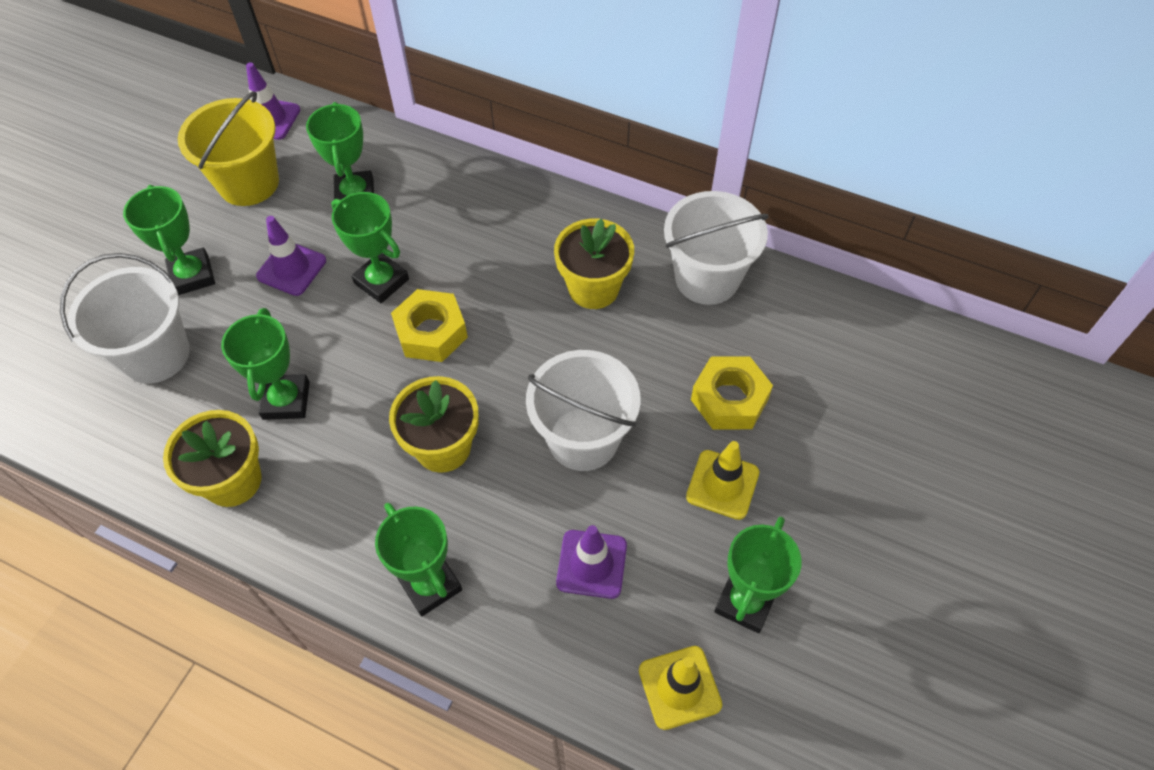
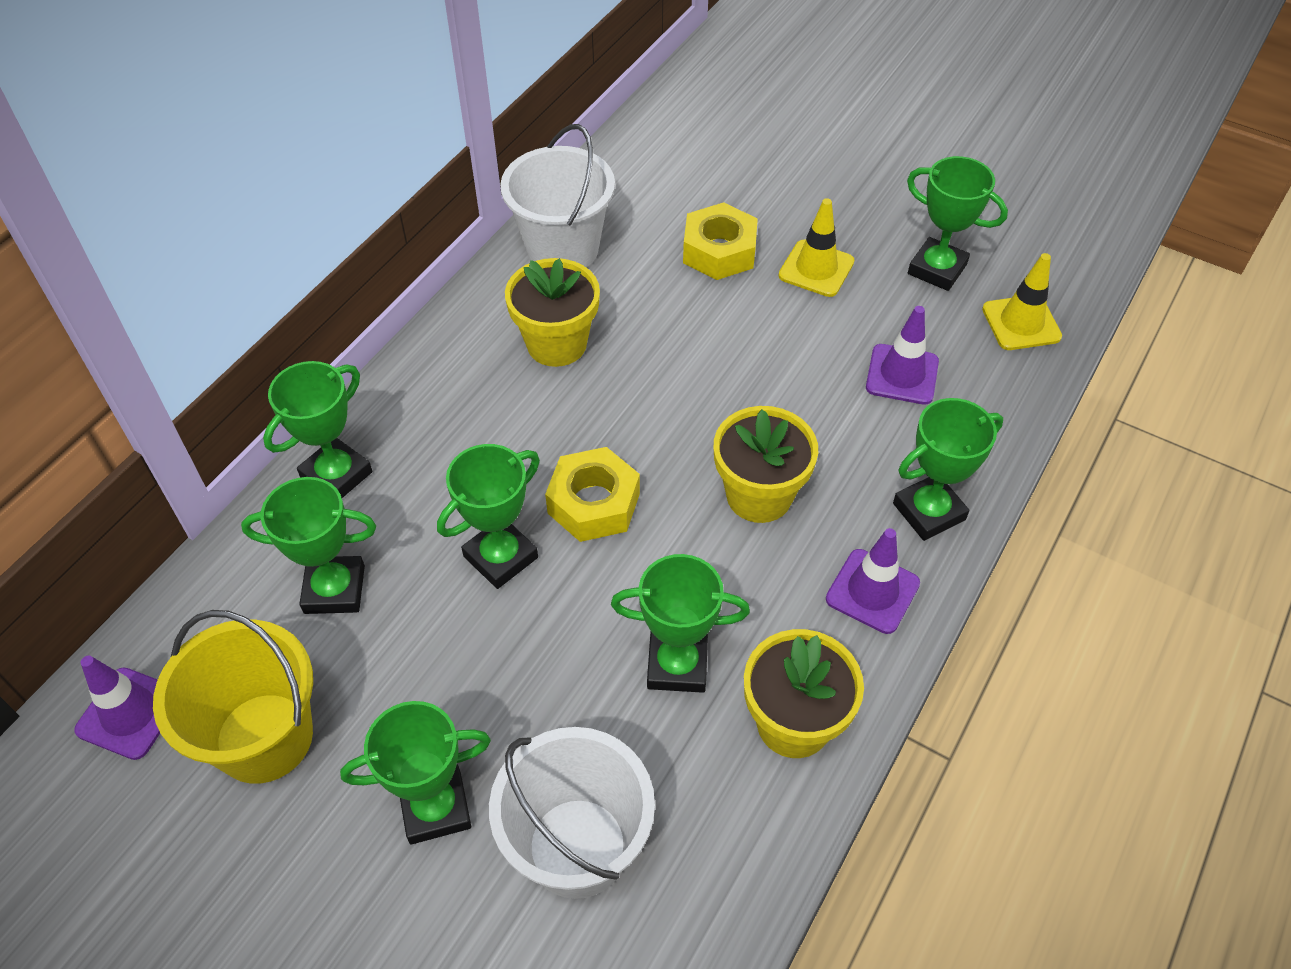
camera: 85 degrees left, 5 degrees down
(291, 268) = (453, 668): purple traffic cone -> purple traffic cone (872, 591)
(451, 177) = (336, 475): none -> green trophy
(583, 439) = (757, 369): white bucket -> none

